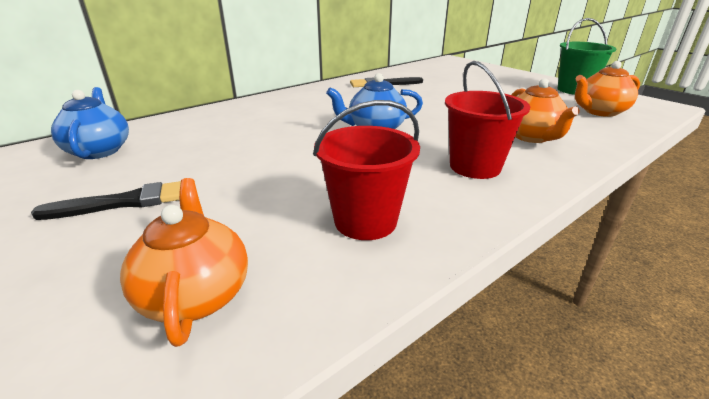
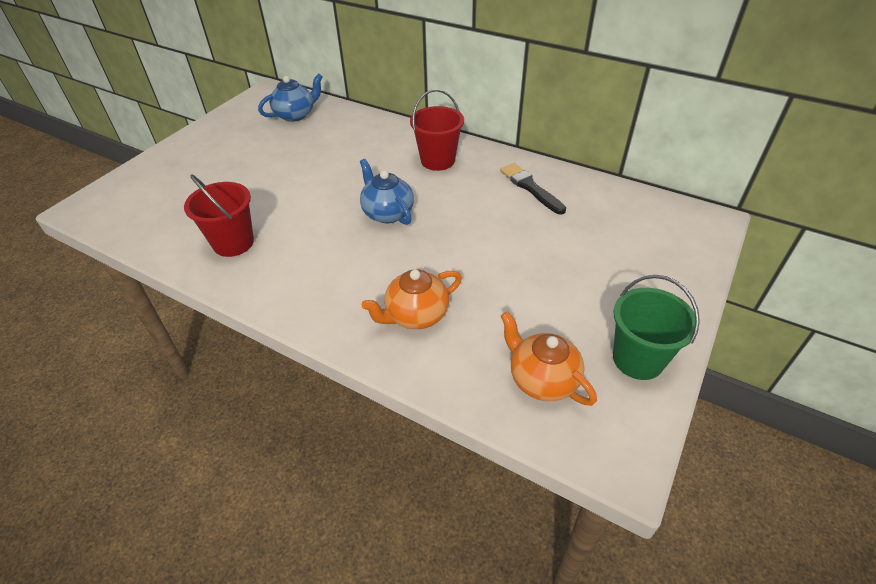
camera: 70 degrees right, 15 degrees up
(126, 202) = (236, 154): black brush -> none
(196, 294) = (163, 208): orange teapot -> none
(475, 167) = (328, 282): red bucket -> red bucket (437, 160)

